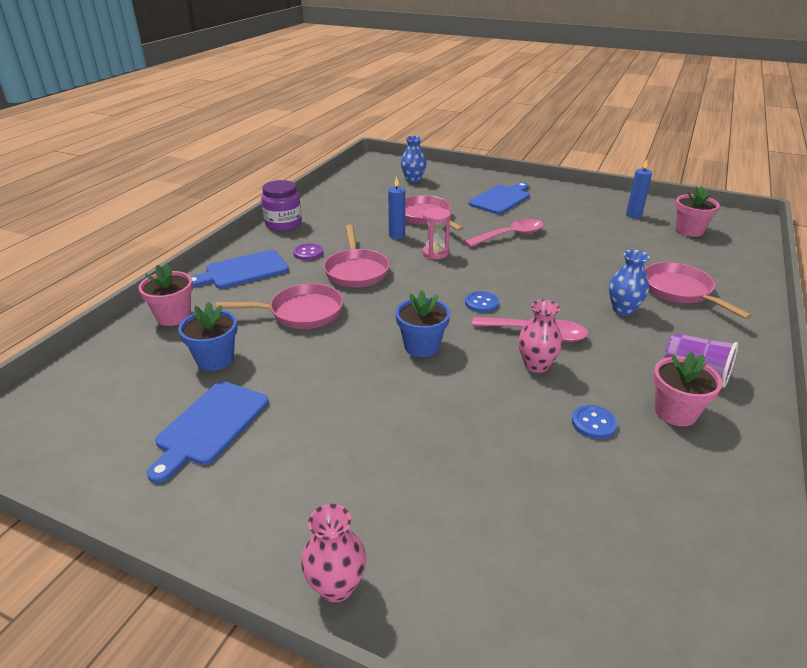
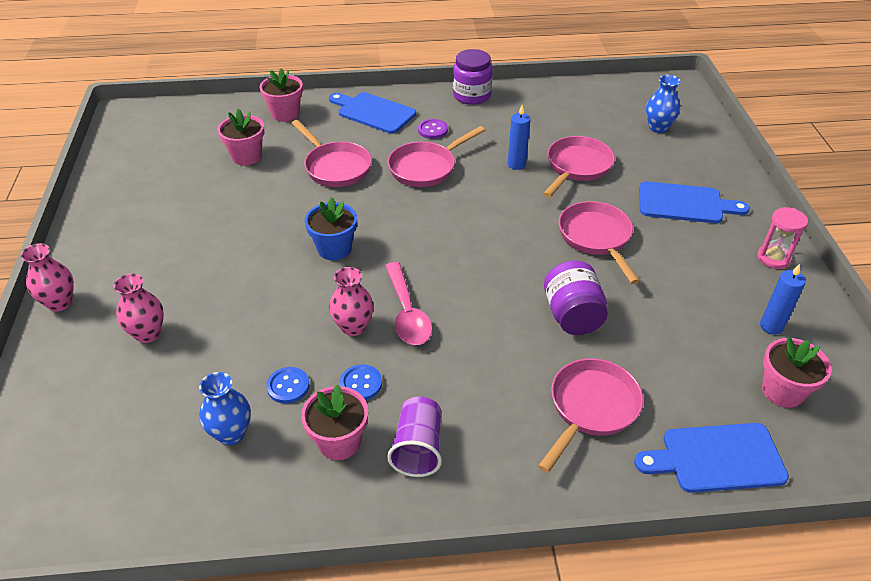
camera: 60 degrees right, 10 degrees up
(210, 426) = (174, 189): blue cutting board -> blue cutting board (716, 458)
(215, 359) = (246, 156): blue flower pot -> pink flower pot
(435, 253) = (504, 200): pink hourglass -> pink hourglass (773, 258)
(456, 508) = (148, 334): none -> pink vase
(481, 303) = (433, 261): blue button -> blue button (361, 384)
(510, 235) = (596, 238): pink spoon -> pink pan
(585, 269) = (572, 316): none -> purple jar
(623, 309) = (505, 366): blue vase -> blue vase (231, 433)

